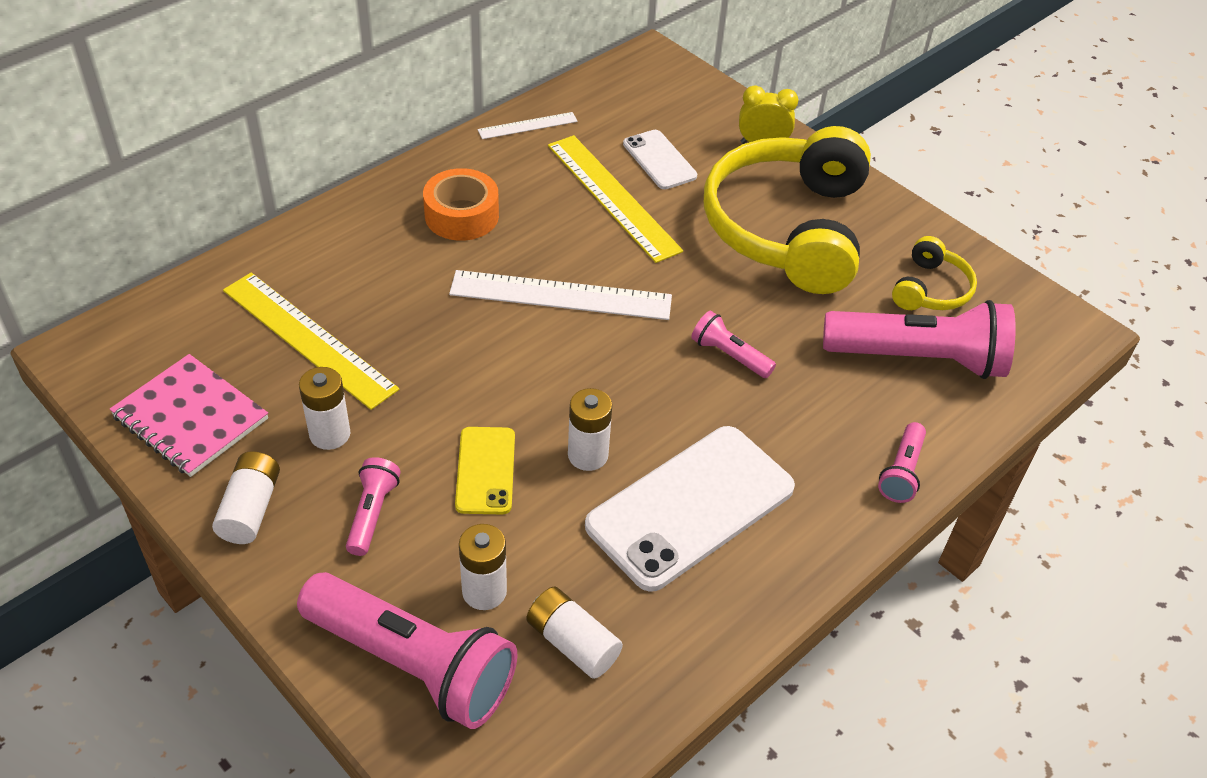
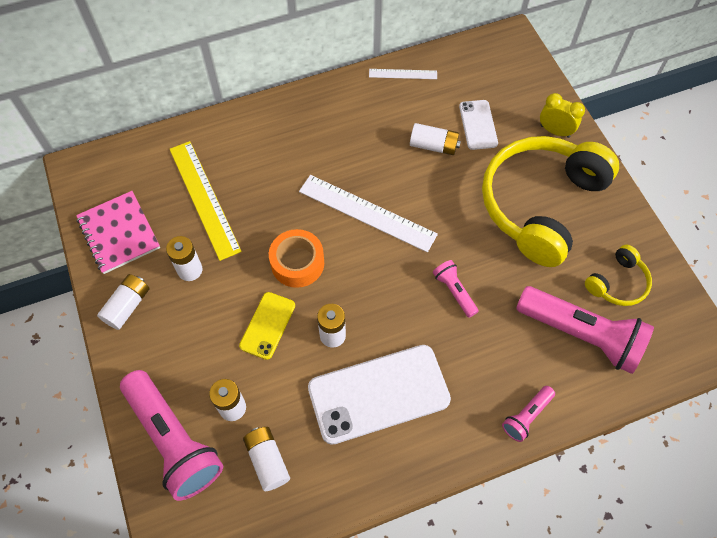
camera: 25 degrees right, 15 degrees up
(372, 513) = (192, 332): pink flashlight -> none
(461, 215) = (331, 133): orange tape -> orange tape (297, 263)
(612, 197) = (433, 146): yellow ruler -> white battery

